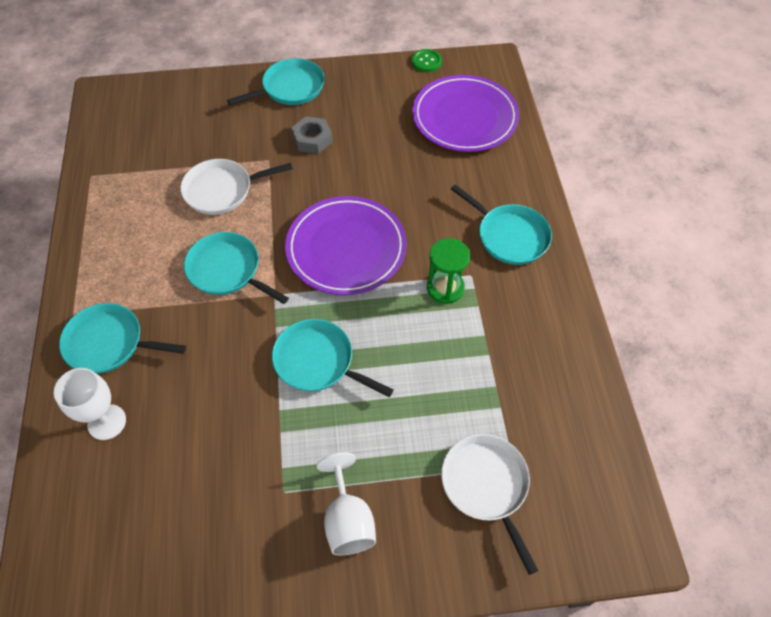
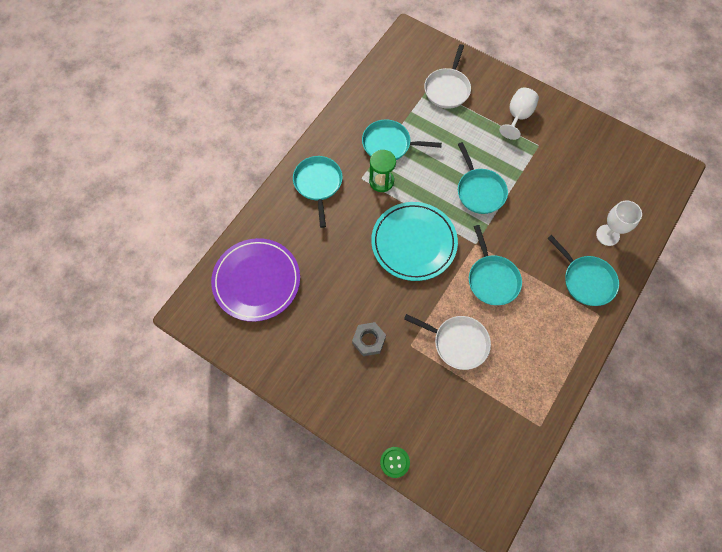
camera: 140 degrees left, 10 degrees up
(290, 88) = (345, 404): turquoise pan -> turquoise pan (389, 144)
(346, 248) = (413, 243): purple plate -> turquoise plate
(426, 61) = (229, 351): green button -> green button (394, 462)

